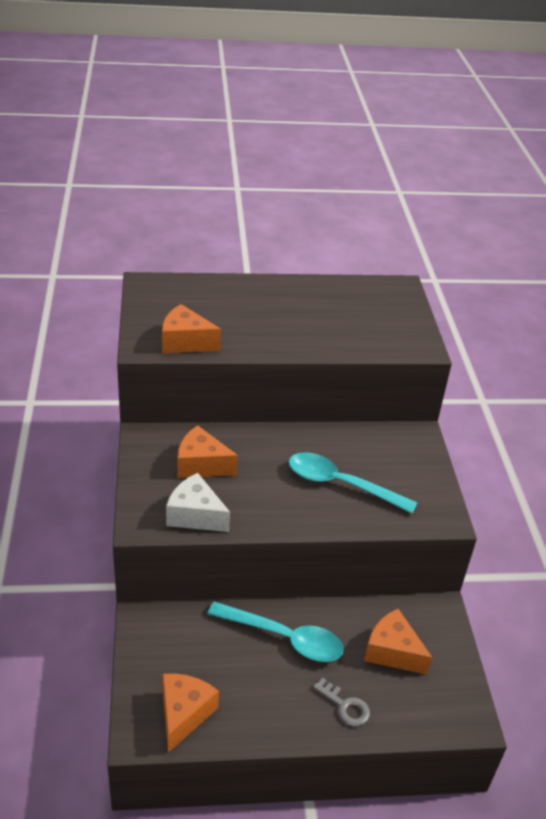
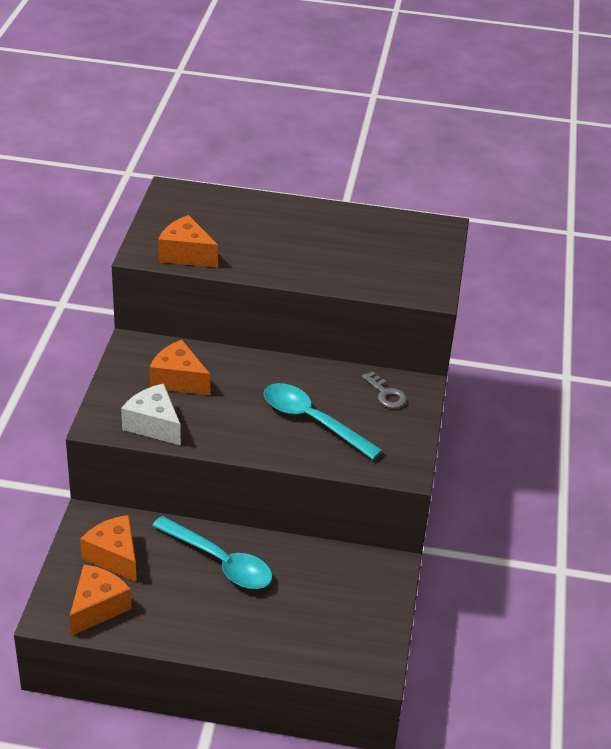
camera: 15 degrees right, 0 degrees up
(345, 706) = (255, 632): grey key -> grey key (386, 394)
(392, 651) = (323, 594): orange cheese -> orange cheese (114, 556)

